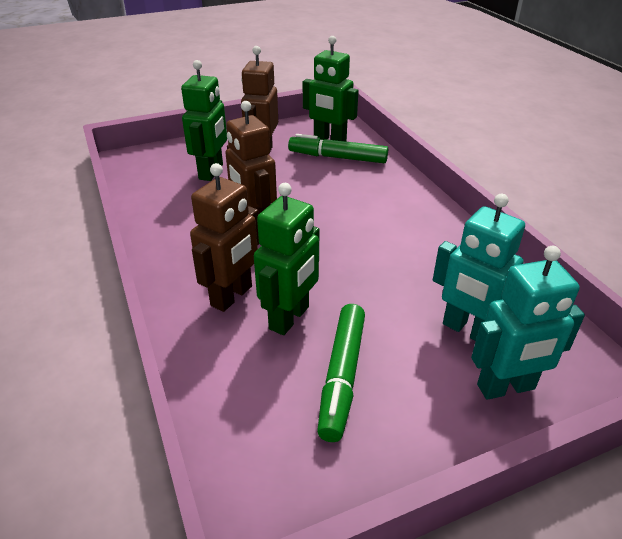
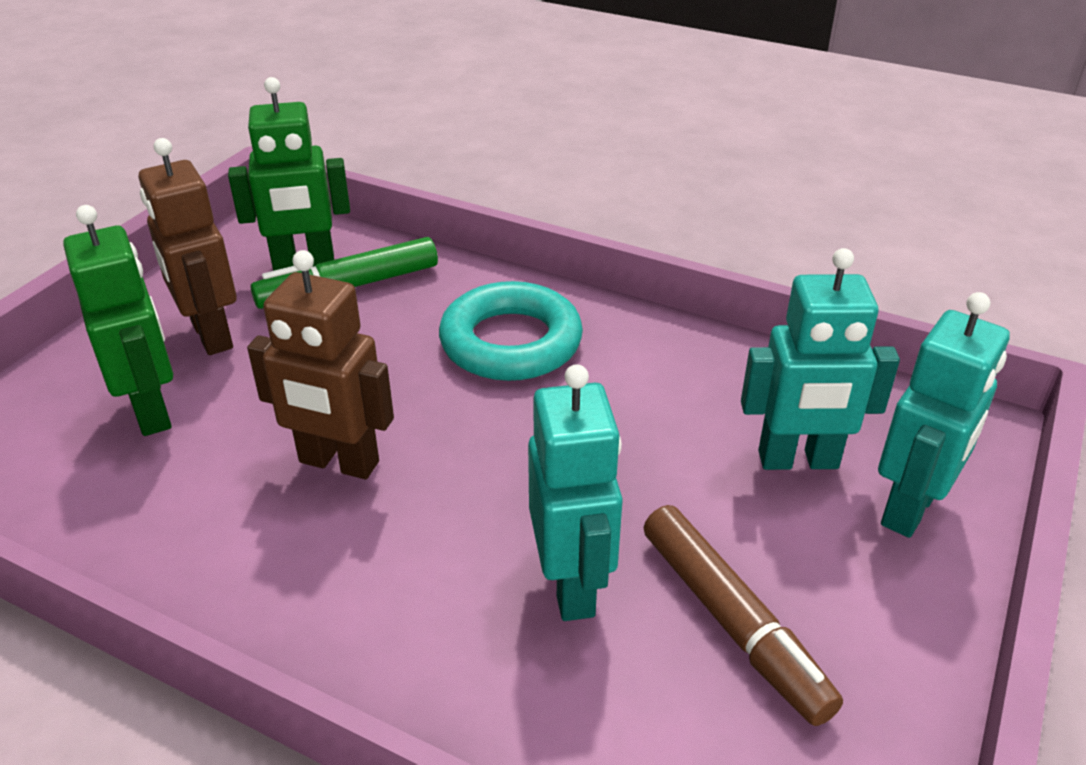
camera: 40 degrees left, 0 degrees up
(232, 296) = (448, 606): brown robot -> none
(290, 318) = (572, 585): green robot -> turquoise robot
(342, 376) = (732, 622): green marker -> brown marker
(383, 209) = (511, 342): none -> turquoise ring

